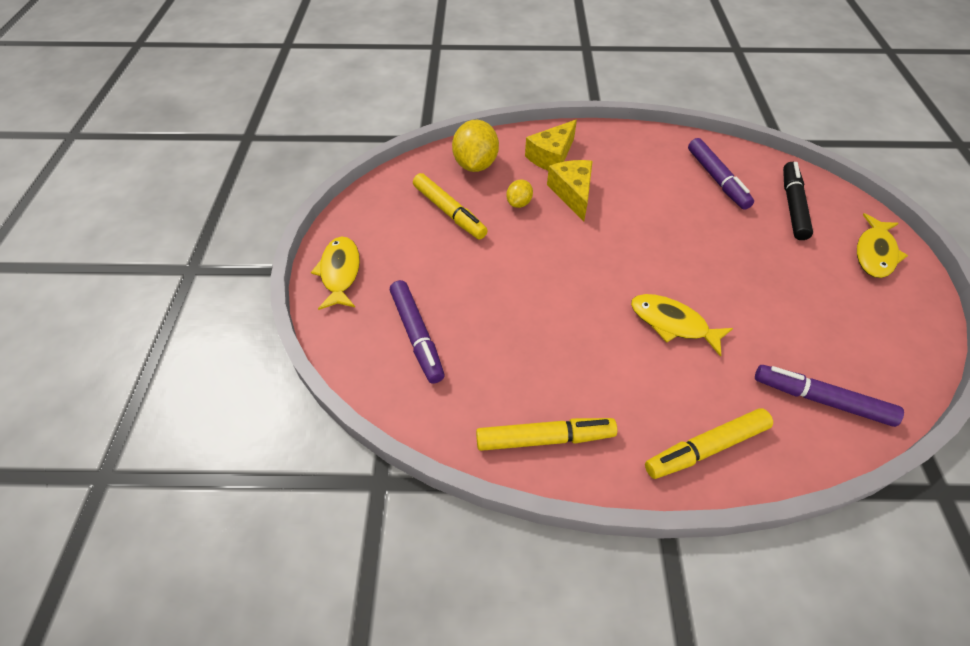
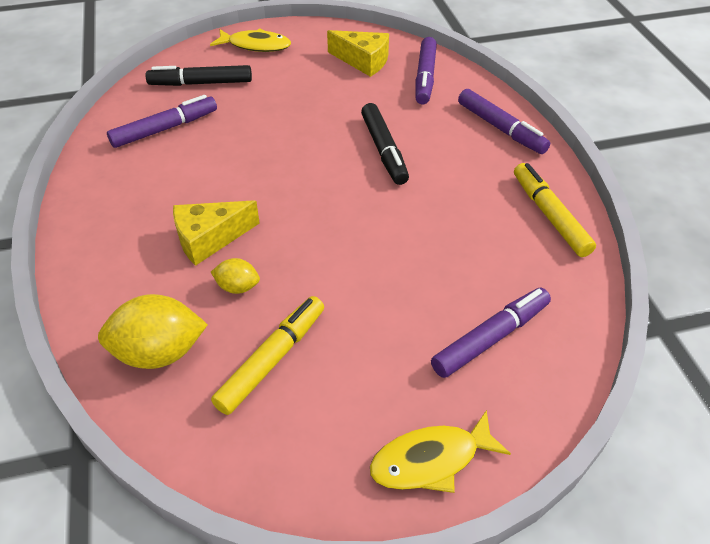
camera: 105 degrees left, 5 degrees down
(551, 156) = (132, 269): yellow cheese -> yellow cheese (363, 61)
(672, 323) = (384, 150): yellow fish -> black marker
(706, 448) = (500, 128): yellow marker -> purple marker

